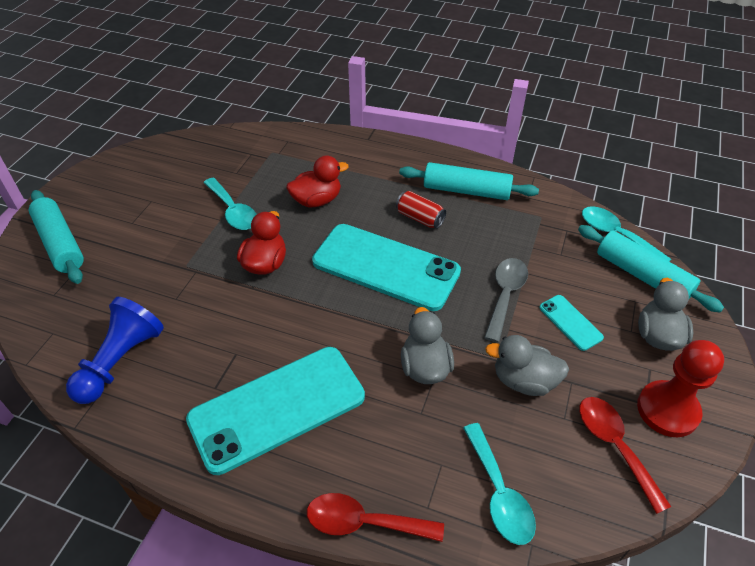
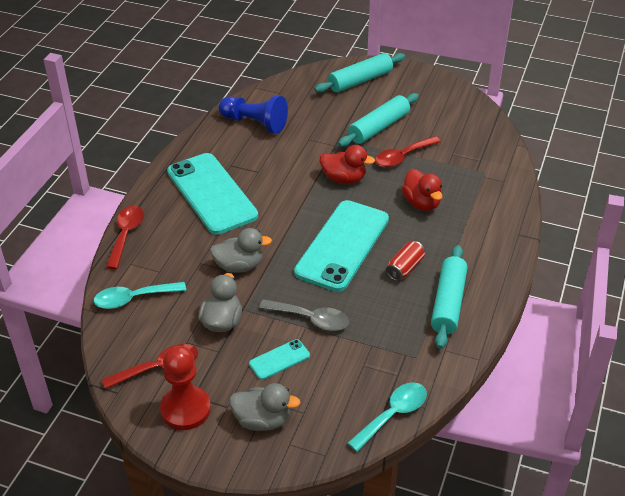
camera: 90 degrees right, 5 degrees down
(233, 211) = (402, 157): turquoise spoon -> red spoon
(642, 275) = (336, 425): turquoise rolling pin -> turquoise rolling pin (379, 127)

